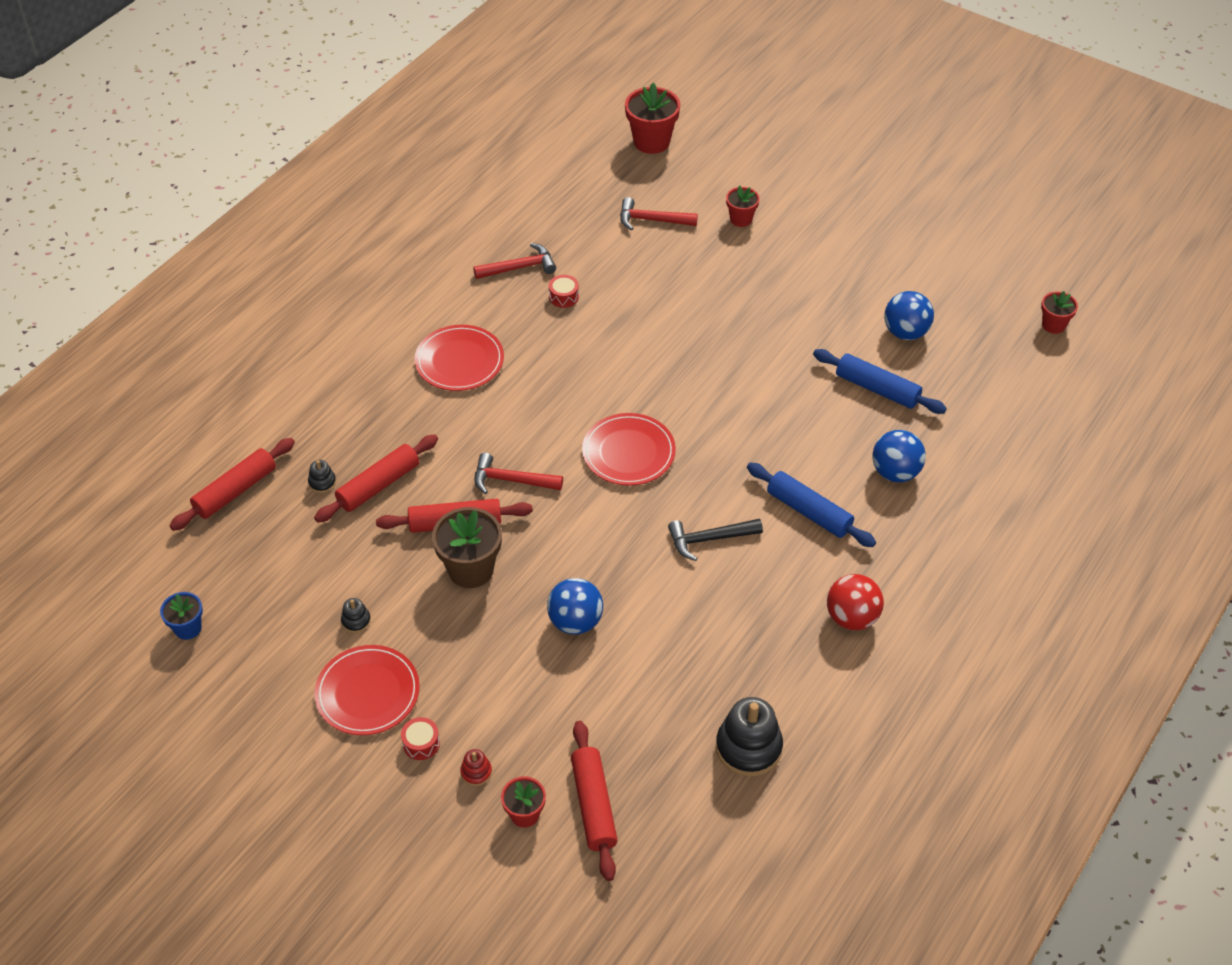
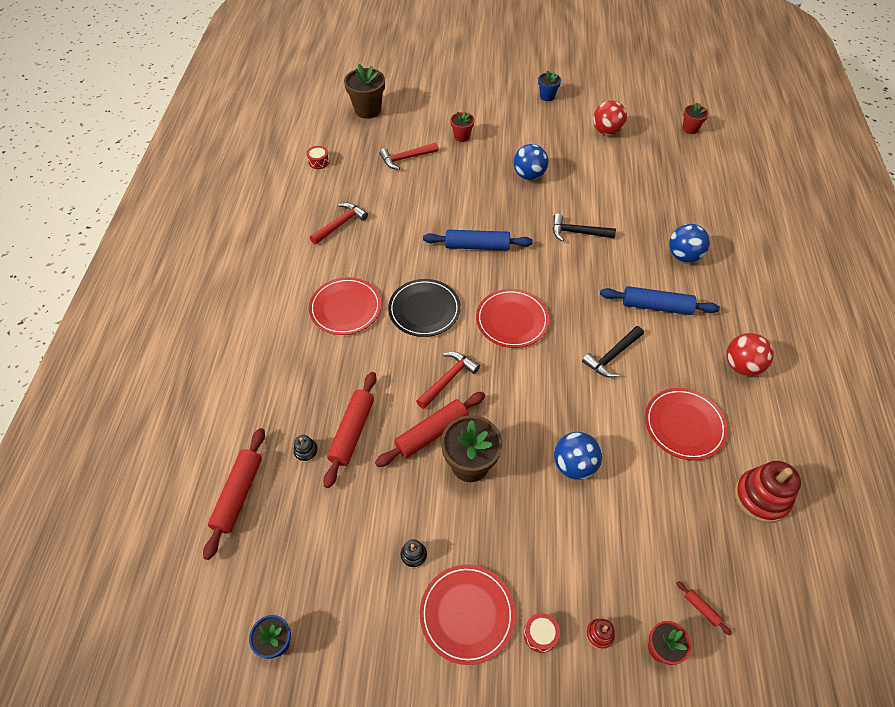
camera: 30 degrees left, 5 degrees up
(512, 480) = (448, 379): red hammer -> red hammer turned 150 degrees clockwise
(541, 399) = (424, 309): none -> black plate
(564, 297) = (386, 231): red drum -> red drum (319, 162)
(593, 805) = (701, 609): red rolling pin -> red rolling pin, size x0.43
(651, 142) = (368, 110): red flower pot -> brown flower pot
(728, 643) = (684, 425): none -> red plate
(748, 747) = (761, 497): black stacking toy -> red stacking toy
(787, 391) = (577, 232): none -> black hammer
(877, 389) = (628, 208): blue rolling pin -> blue rolling pin (477, 246)
(895, 209) = (547, 96): none -> blue flower pot
(905, 332) = (615, 166): blue ball -> blue ball (529, 175)
(934, 284) = (606, 131): none -> red ball

